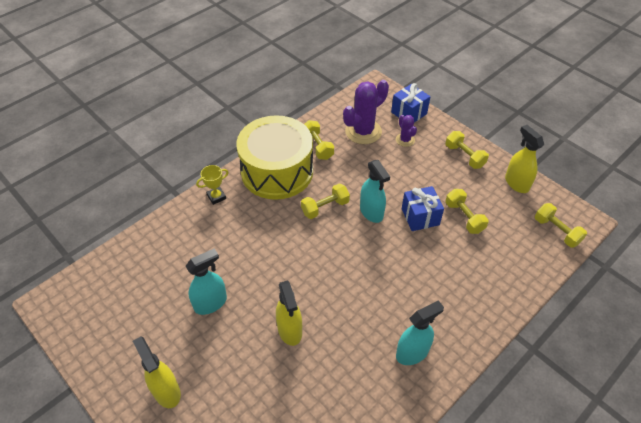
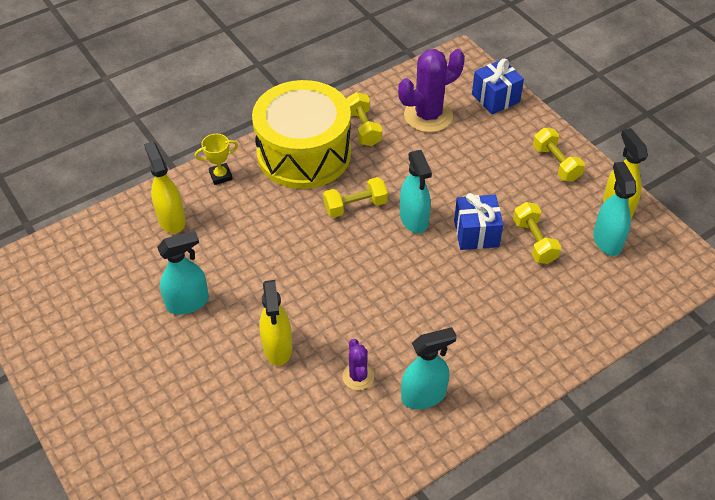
camera: 10 degrees right, 0 degrees up
(166, 391) = (116, 395): yellow spray bottle -> yellow spray bottle (171, 219)
(405, 140) = (481, 133): purple cactus -> purple cactus (358, 376)
(516, 210) = (607, 241): none -> turquoise spray bottle
(556, 231) = (654, 275): yellow dumbbell -> none

